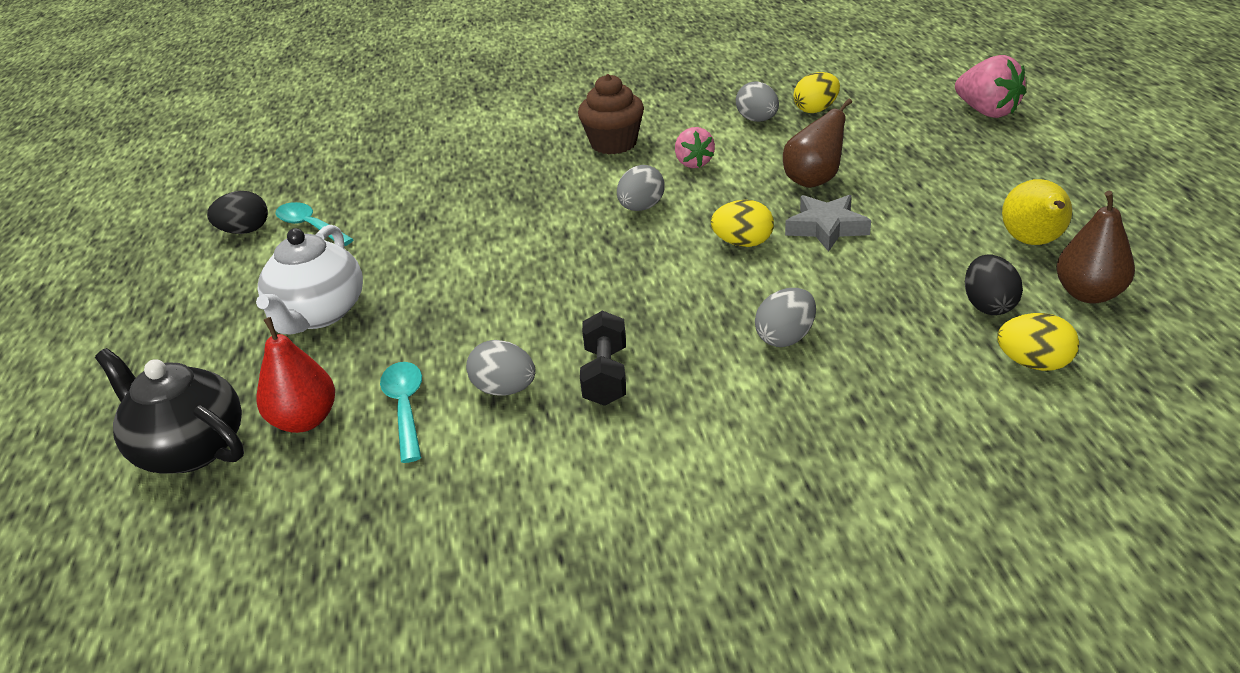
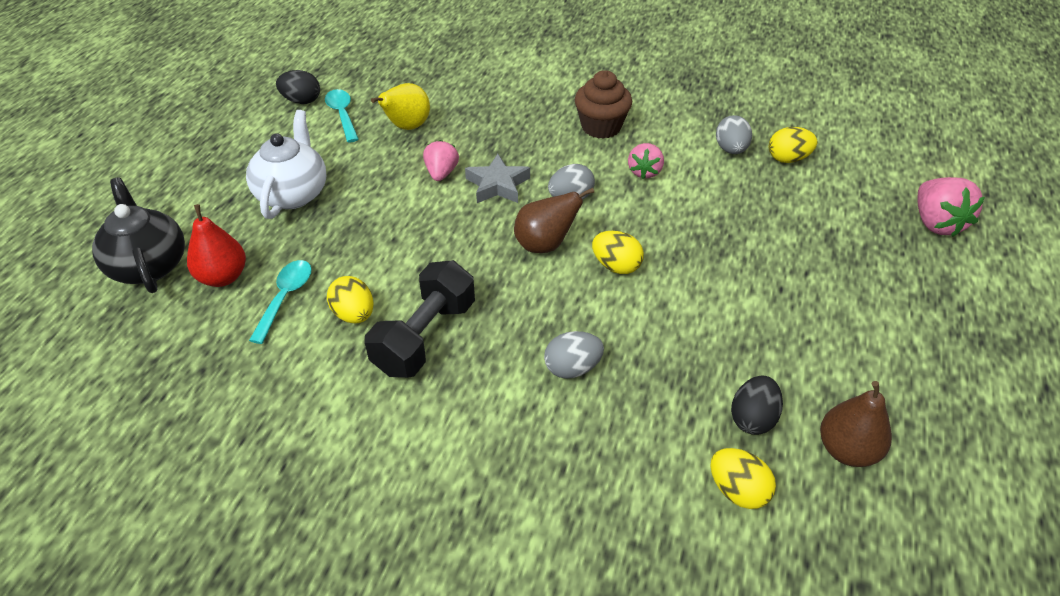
camera: 25 degrees right, 10 degrees up
(318, 314) = (293, 194): white teapot -> white teapot turned 150 degrees clockwise
(480, 236) = (441, 173): none -> pink strawberry
(504, 389) = (354, 314): grey egg -> yellow egg
(605, 375) = (425, 337): black dumbbell -> black dumbbell, size x1.54
(814, 180) = (723, 230): brown pear -> brown pear (545, 245)
(826, 228) = (692, 281): grey star -> grey star (497, 185)
(1033, 242) = (848, 376): yellow pear -> yellow pear (407, 127)

